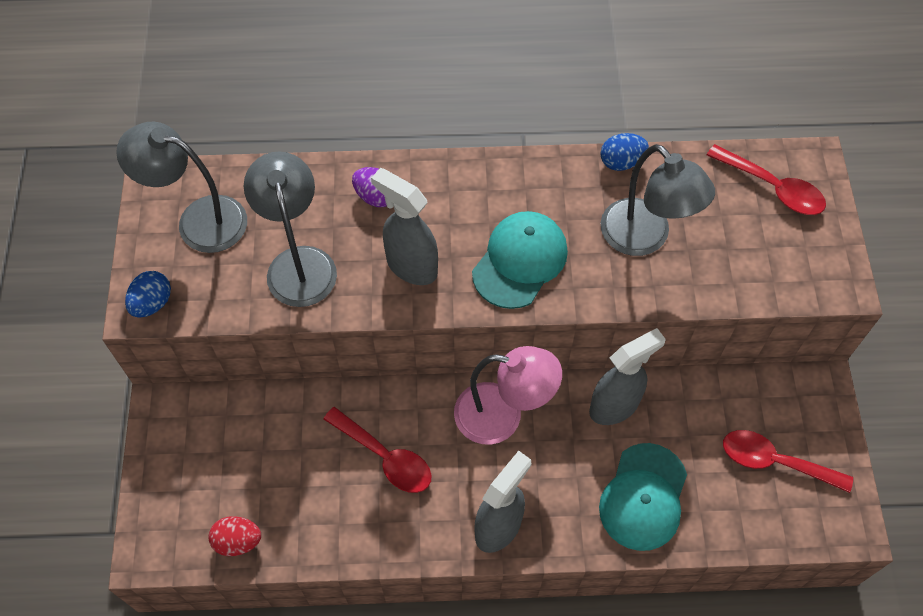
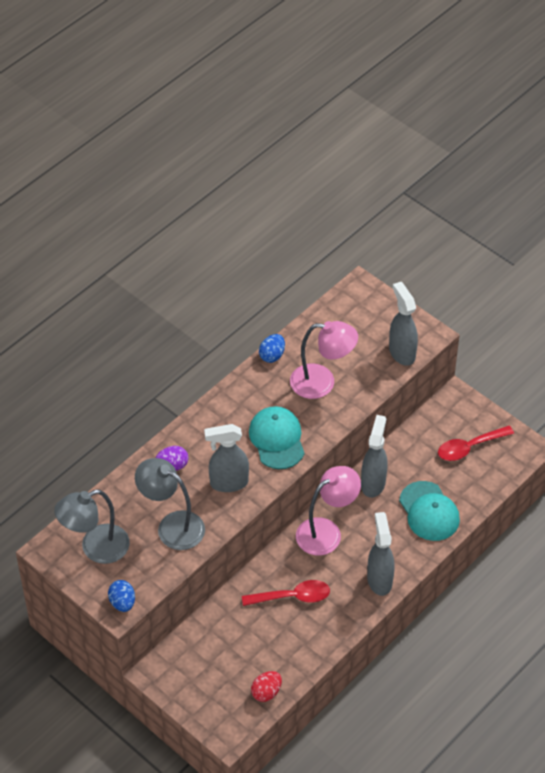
camera: 45 degrees left, 10 degrees down
(645, 238) = (322, 382): grey lamp -> pink lamp
(772, 188) = (354, 313): red spoon -> none
(781, 278) = (401, 352): none -> grey spray bottle

